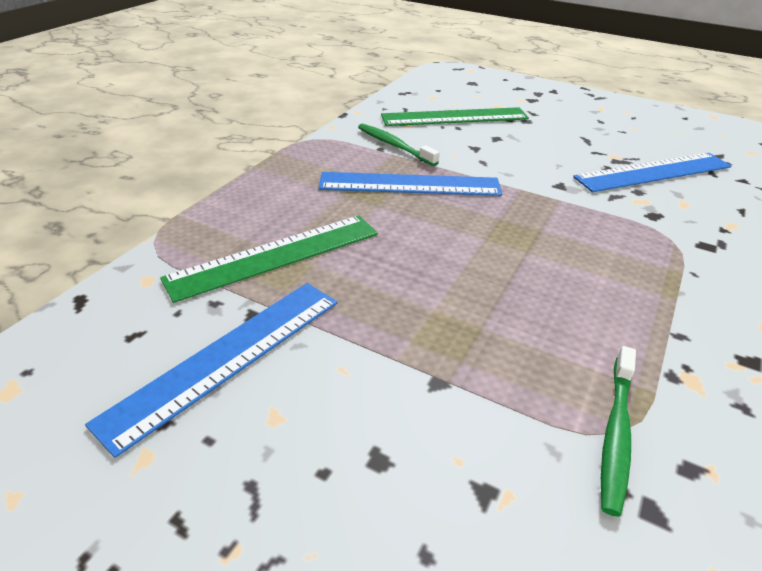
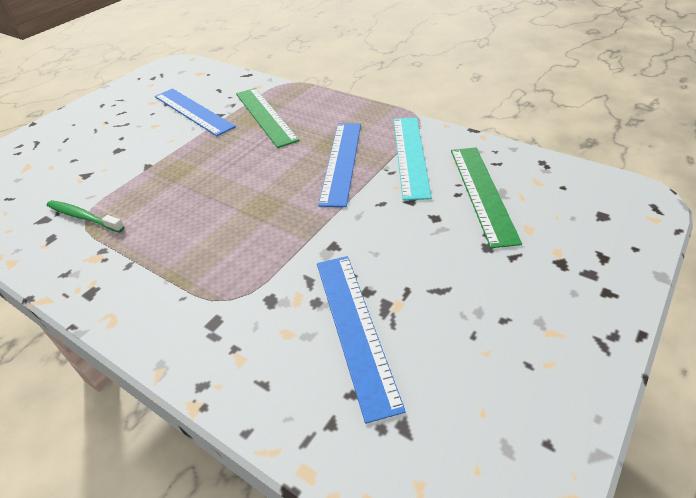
camera: 100 degrees right, 5 degrees up
(394, 145) = (410, 155): green toothbrush -> turquoise ruler

